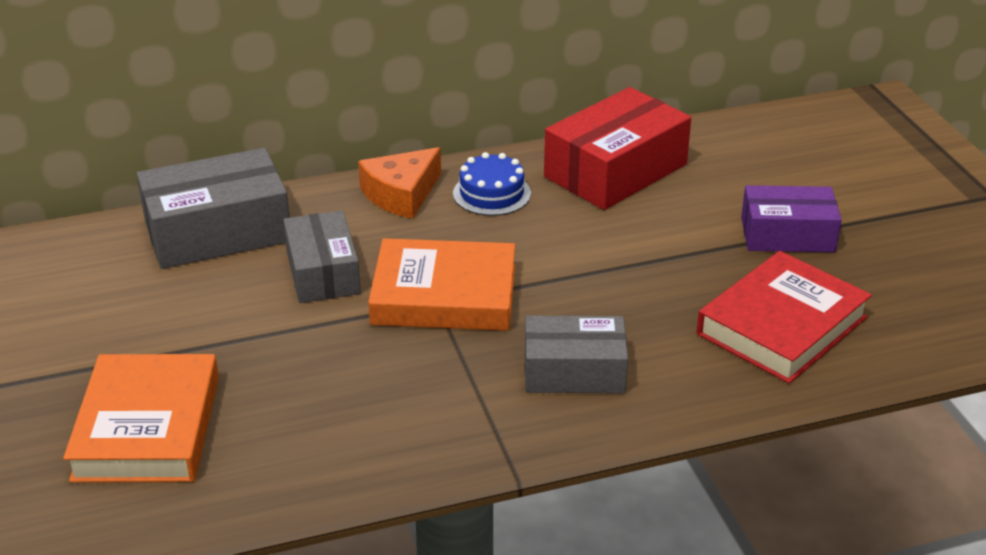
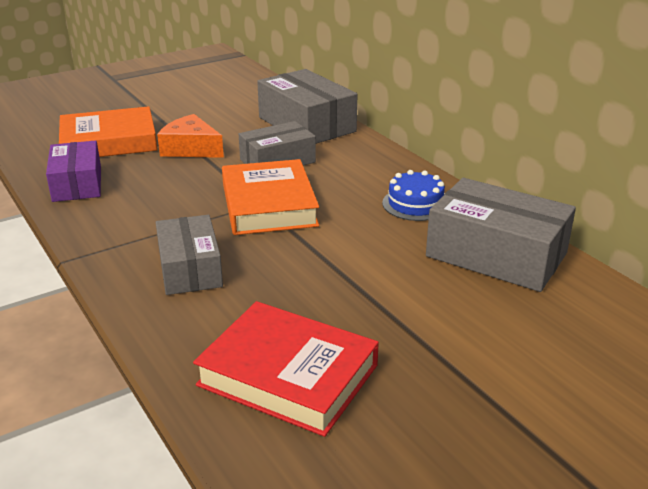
camera: 75 degrees right, 5 degrees down
(401, 194) = (388, 171): orange cheese -> orange cheese (191, 148)
(615, 170) = (496, 255): red box -> grey box
(787, 235) = (454, 368): purple box -> purple box (77, 184)

